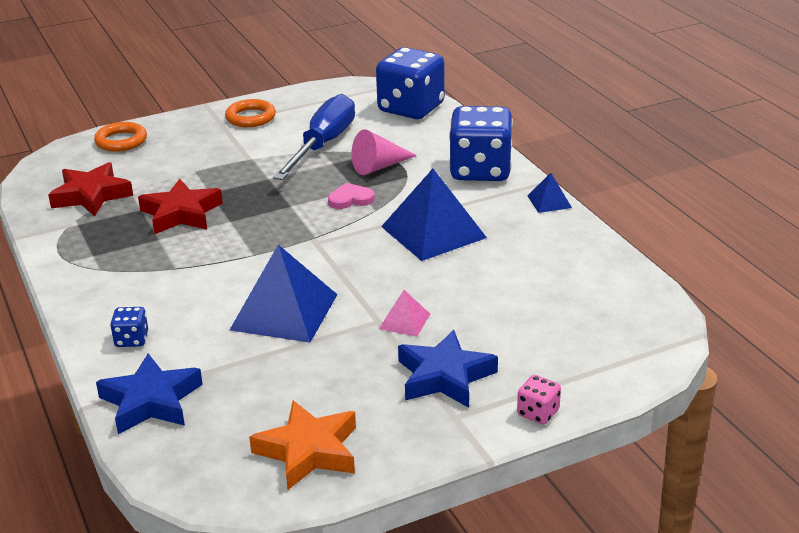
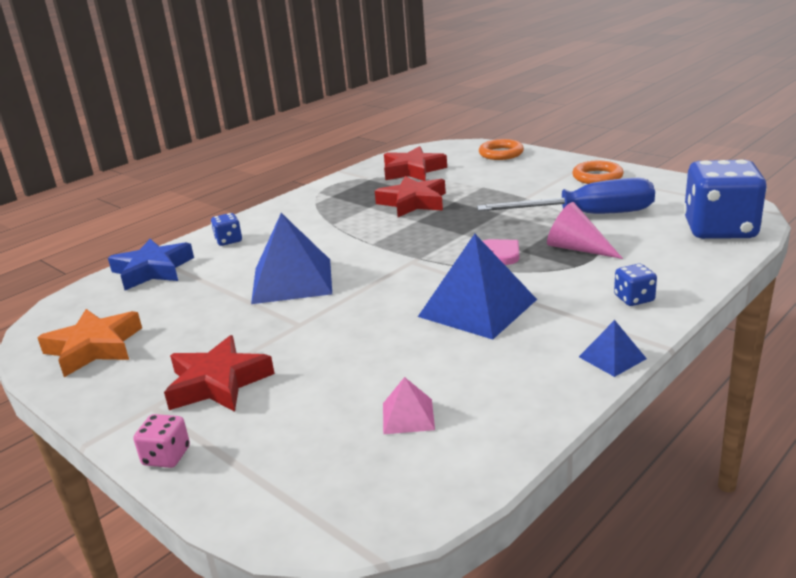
camera: 70 degrees right, 5 degrees down
(404, 321) = (304, 337): pink pyramid -> pink pyramid (408, 416)
(444, 376) = (218, 383): blue star -> red star
(480, 170) = (634, 299): blue dice -> blue dice, size x0.43

